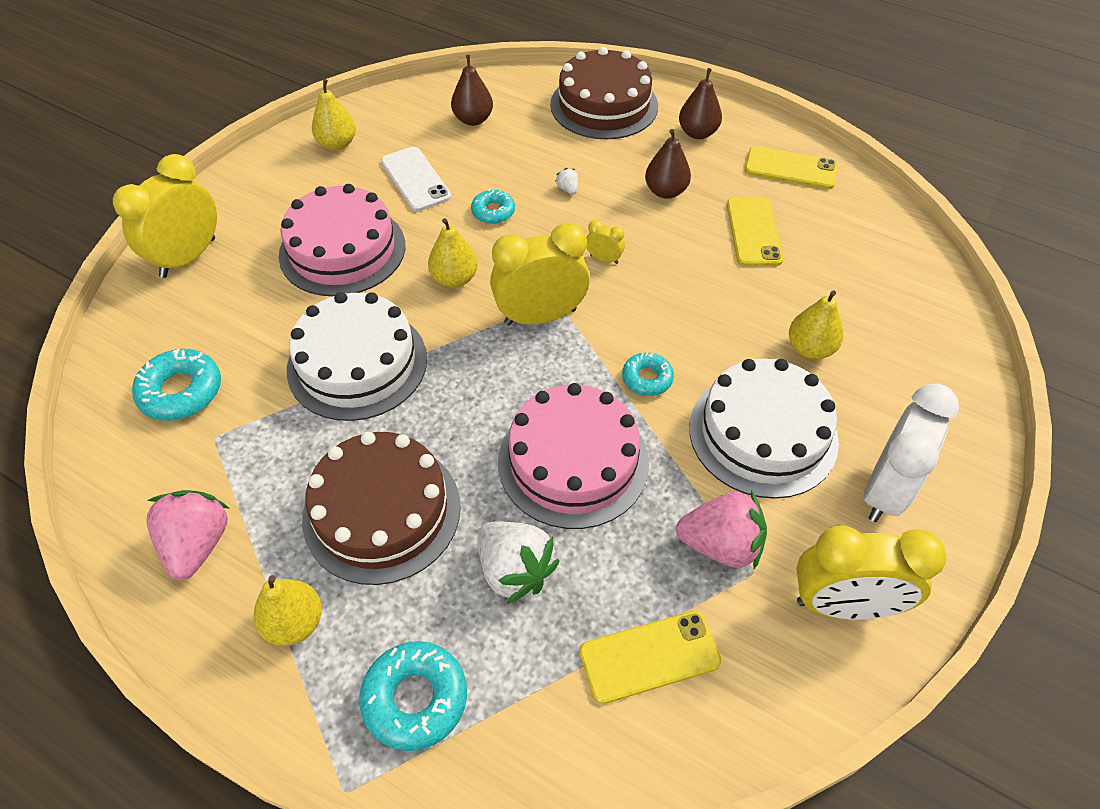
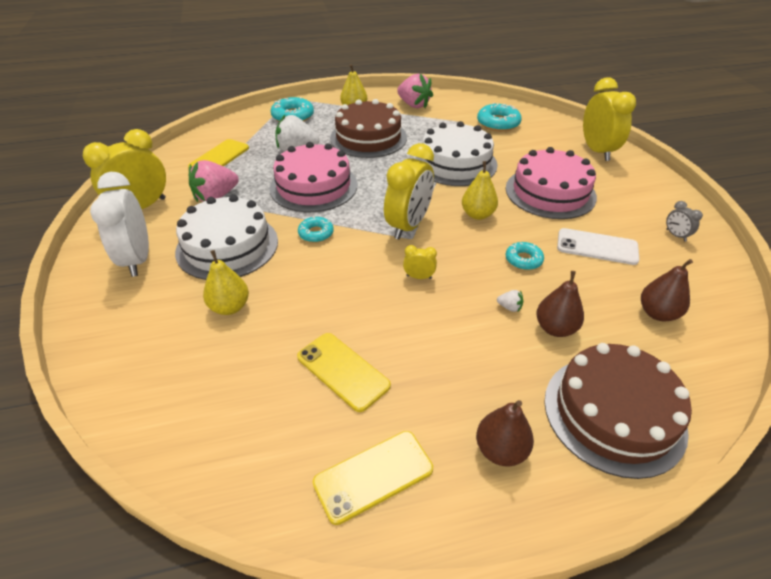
camera: 135 degrees right, 10 degrees down
(337, 144) = (676, 235): yellow pear -> grey clock
(604, 259) = (419, 277): yellow clock -> yellow clock turned 150 degrees counterclockwise
(665, 191) = (446, 358): brown pear -> brown pear (555, 328)

